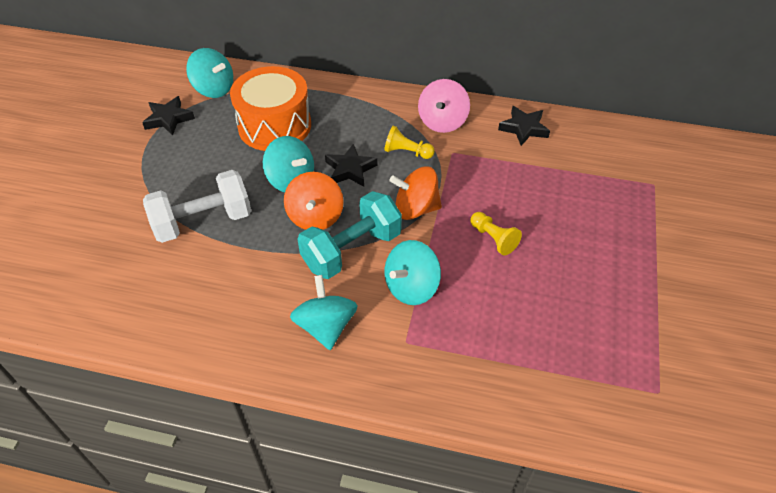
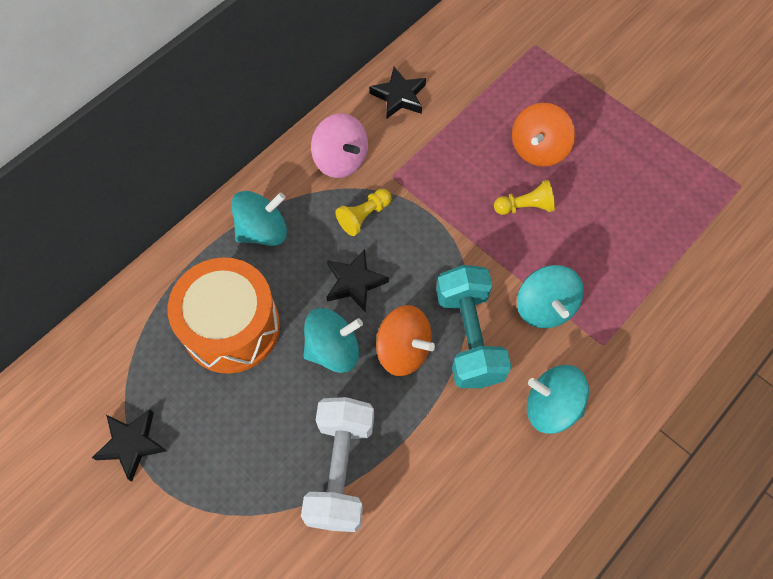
camera: 60 degrees left, 15 degrees up
(214, 89) = (112, 367): turquoise spinning top -> turquoise spinning top (263, 231)
(415, 209) = (448, 251): orange spinning top -> orange spinning top (538, 149)

